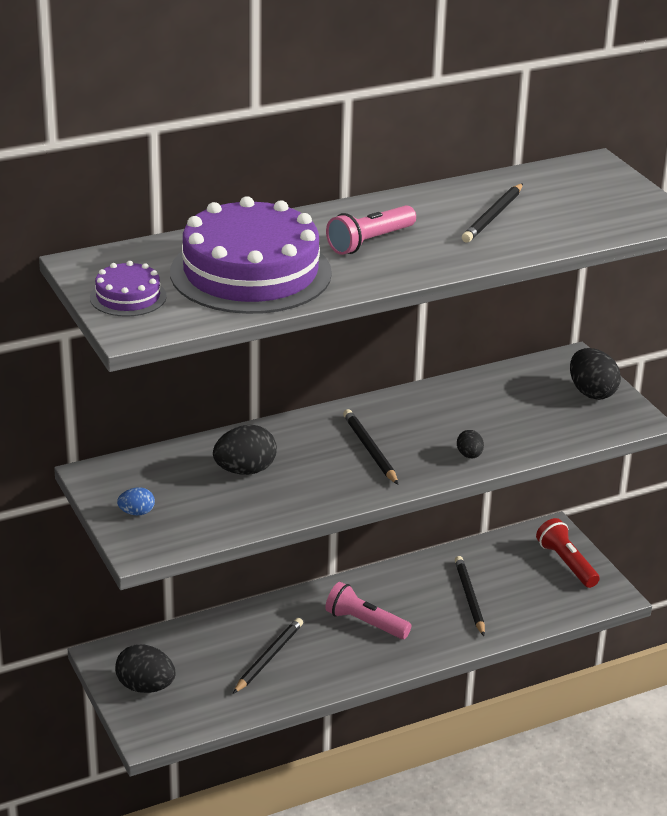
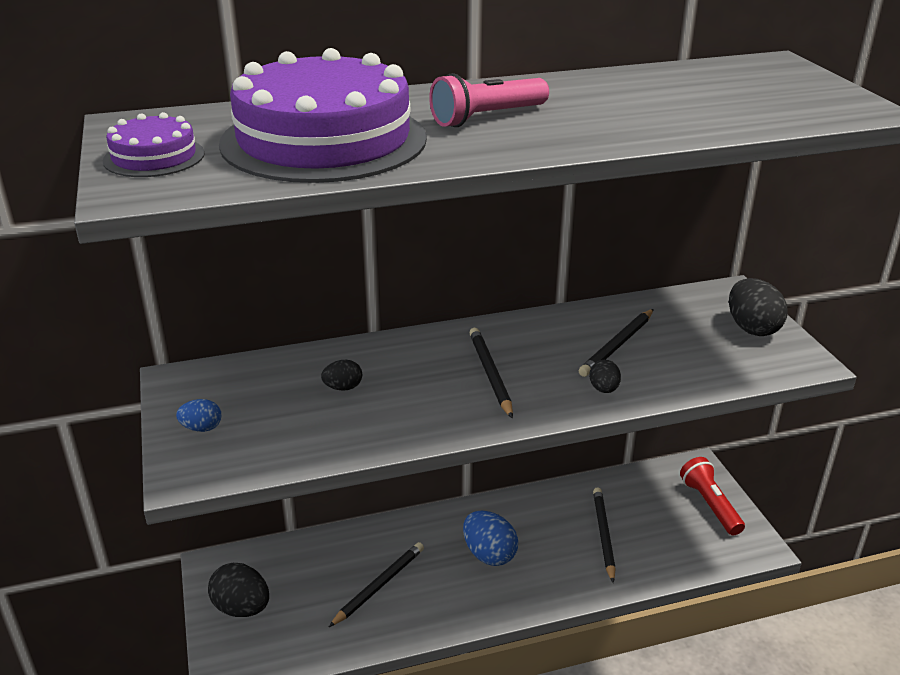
camera: 10 degrees right, 0 degrees up
(245, 470) = (343, 387): black egg -> black egg, size x0.55
(365, 623) = (489, 554): pink flashlight -> blue egg
(493, 216) = (647, 101): black pencil -> black pencil (617, 345)

